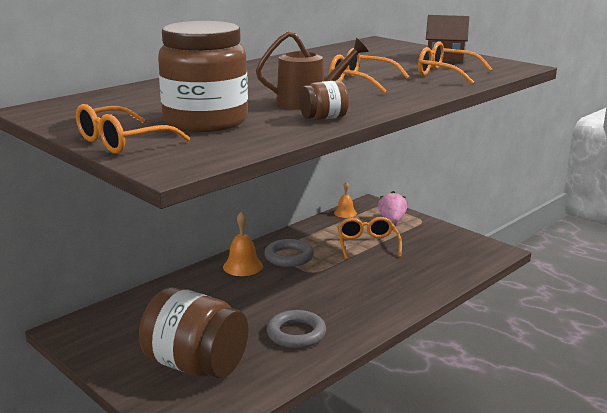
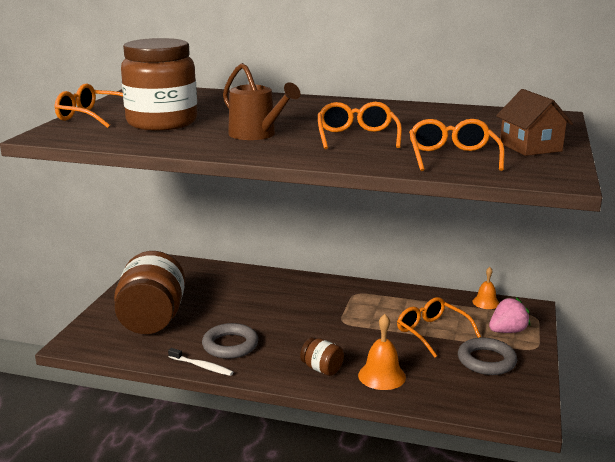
camera: 60 degrees right, 0 degrees up
(243, 266) = (315, 289): orange bell -> orange bell (382, 376)
(289, 257) = (356, 303): grey ring -> grey ring (486, 361)
(319, 358) = (202, 366): none -> white toothbrush
(323, 118) = (212, 146): brown jar -> brown jar (322, 369)
(367, 244) = (432, 333): orange glasses -> orange glasses turned 90 degrees counterclockwise

